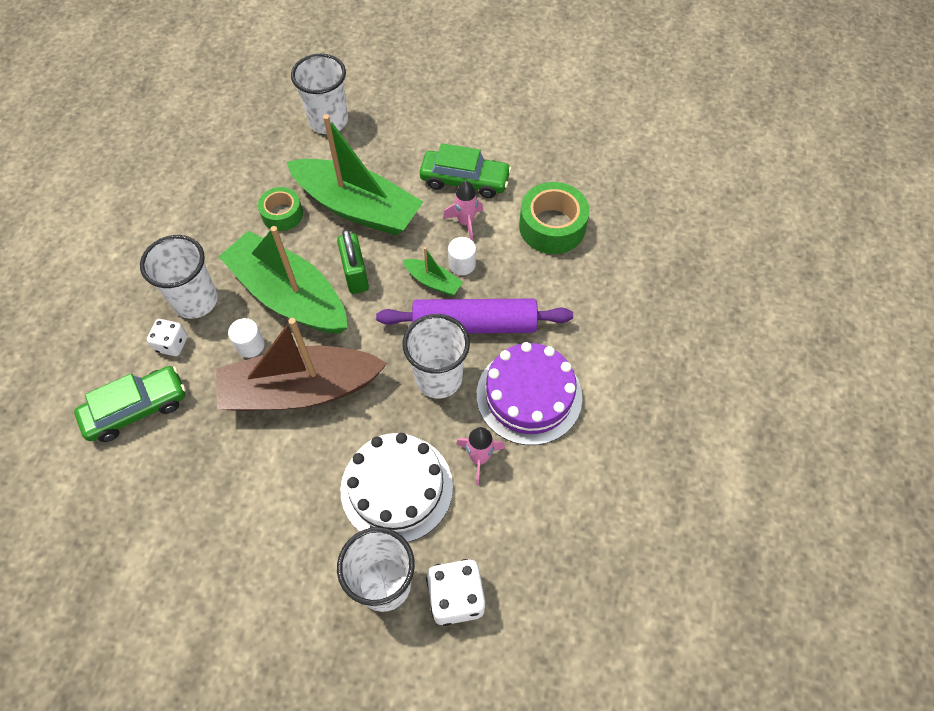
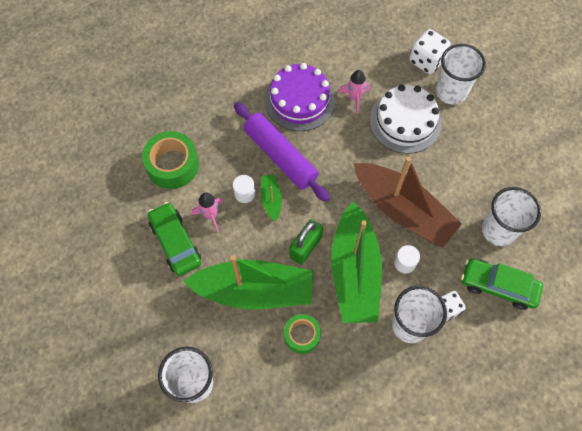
camera: 130 degrees left, 5 degrees up
(358, 208) = (254, 291): green boat -> green boat turned 105 degrees clockwise
(438, 378) = (330, 148): white cup -> white cup (498, 230)

